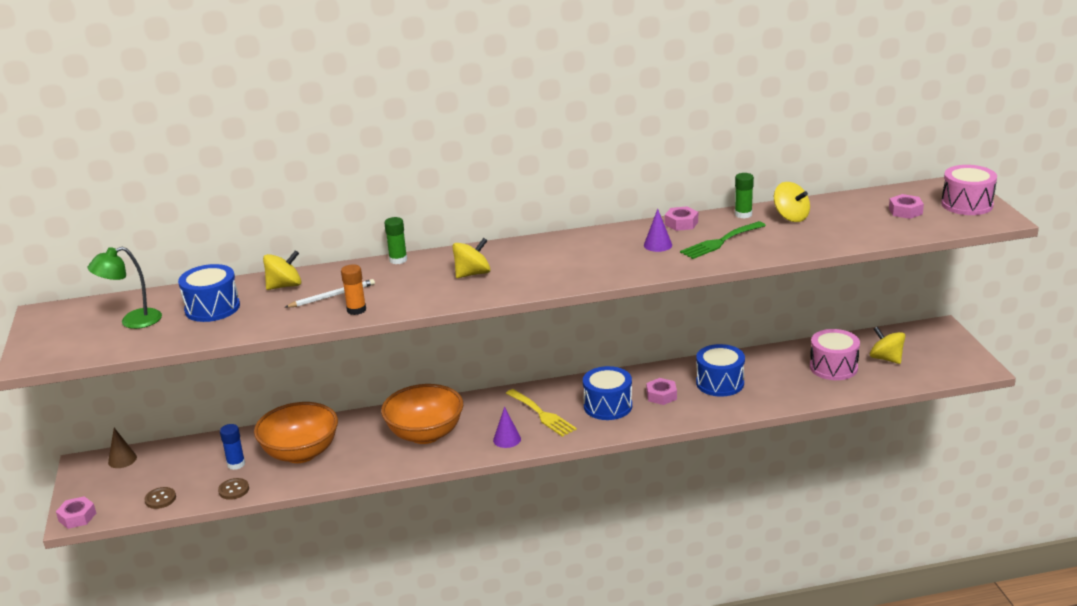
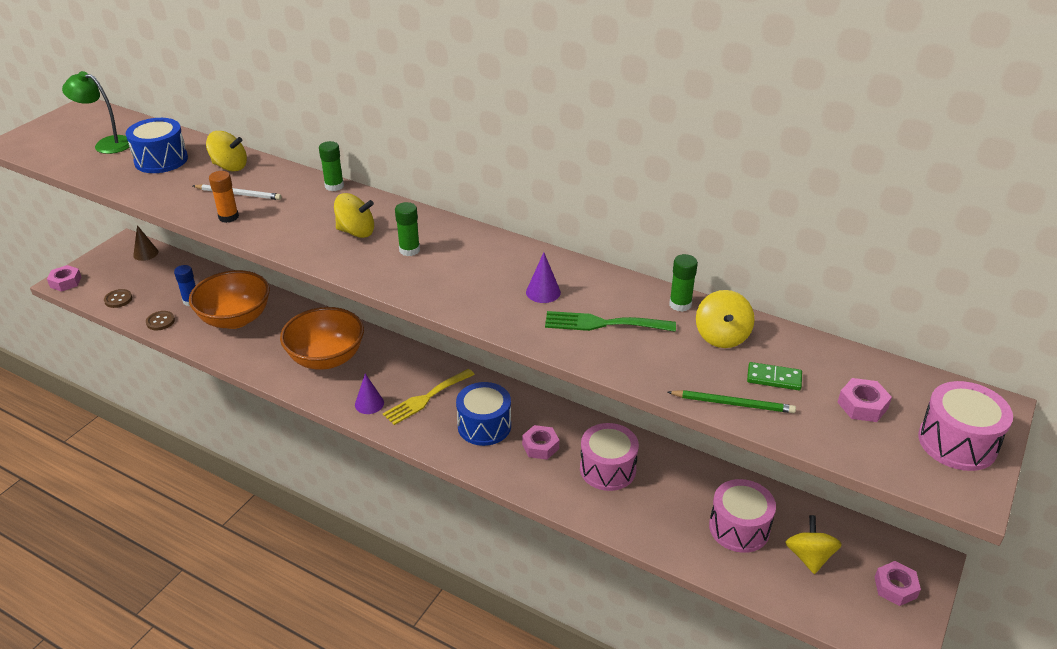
camera: 40 degrees right, 10 degrees up
(531, 265) = (409, 250): none -> green glue stick
(542, 414) = (426, 398): yellow fork -> yellow fork turned 45 degrees clockwise
(681, 223) = (605, 280): pink nut -> pink nut (895, 587)
(720, 383) = (607, 469): blue drum -> pink drum
(848, 221) = (774, 378): none -> green domino
(849, 240) = (733, 404): none -> green pencil

